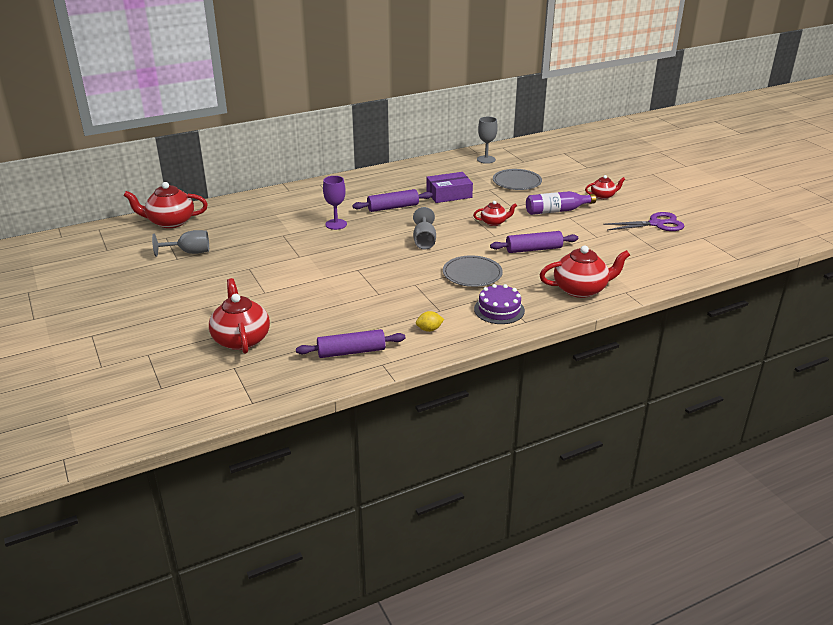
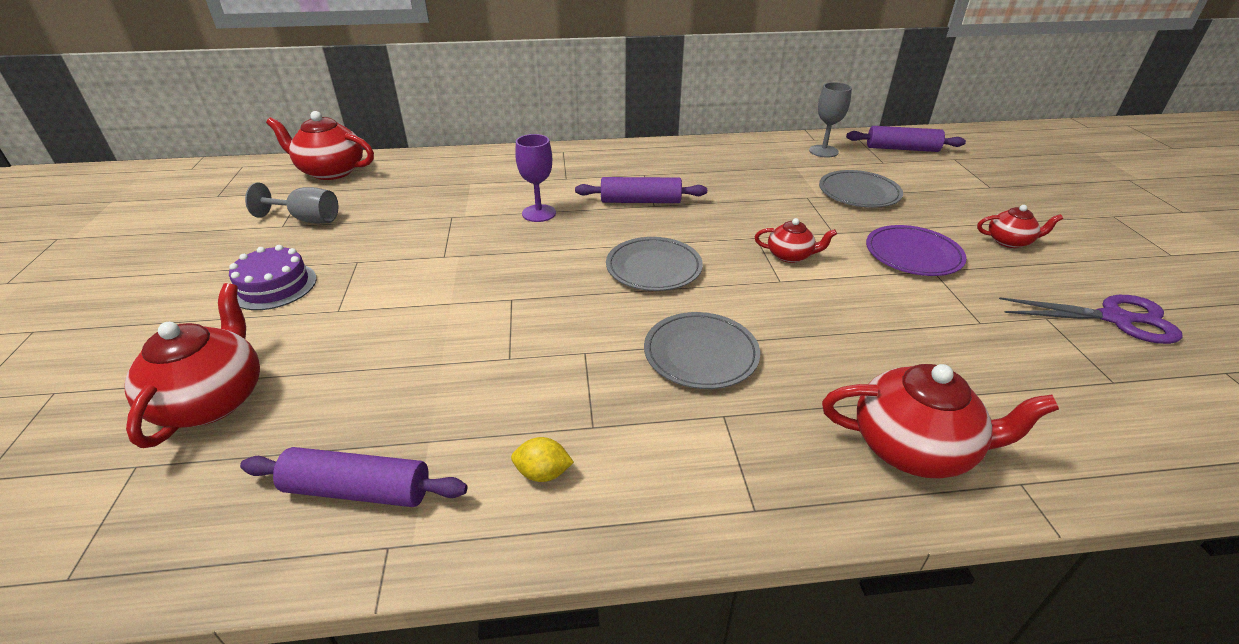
camera: 20 degrees right, 5 degrees up
(424, 241) = (653, 268): grey goblet -> grey plate
(449, 194) = (739, 195): purple box -> none
(499, 310) = (712, 458): purple cake -> purple cake (274, 286)
(533, 249) = (842, 324): purple rolling pin -> purple rolling pin (902, 149)
(557, 211) = (913, 254): purple bottle -> purple plate

